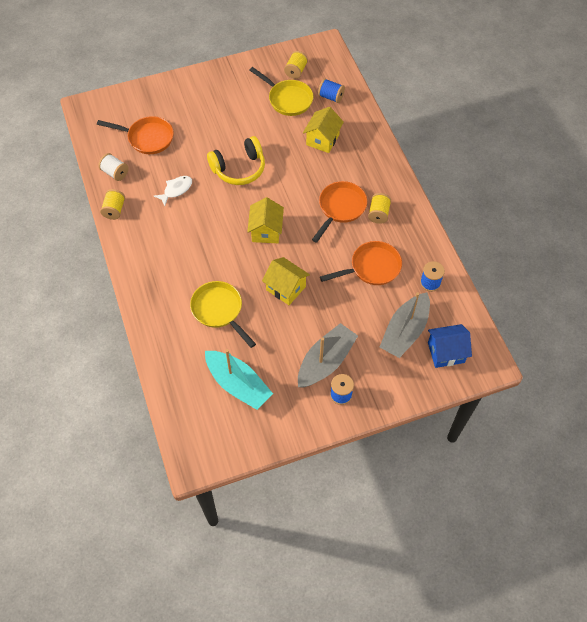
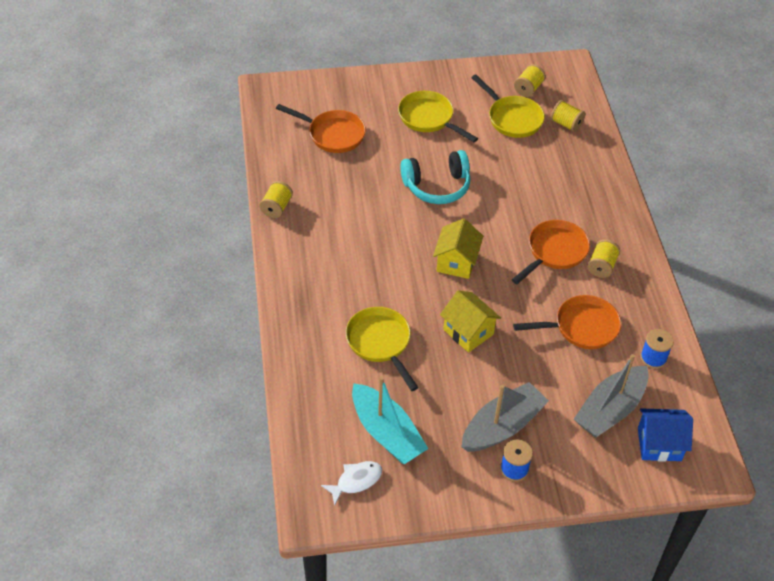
camera: 10 degrees right, 10 degrees down
(115, 173) = (286, 166): white spool -> none
(176, 190) = (355, 197): white fish -> white fish (356, 481)
(221, 110) = (428, 118): none -> yellow pan
(239, 168) = (437, 186): yellow headphones -> turquoise headphones
(322, 140) = (546, 170): yellow house -> none
(331, 97) = (566, 124): blue spool -> yellow spool

